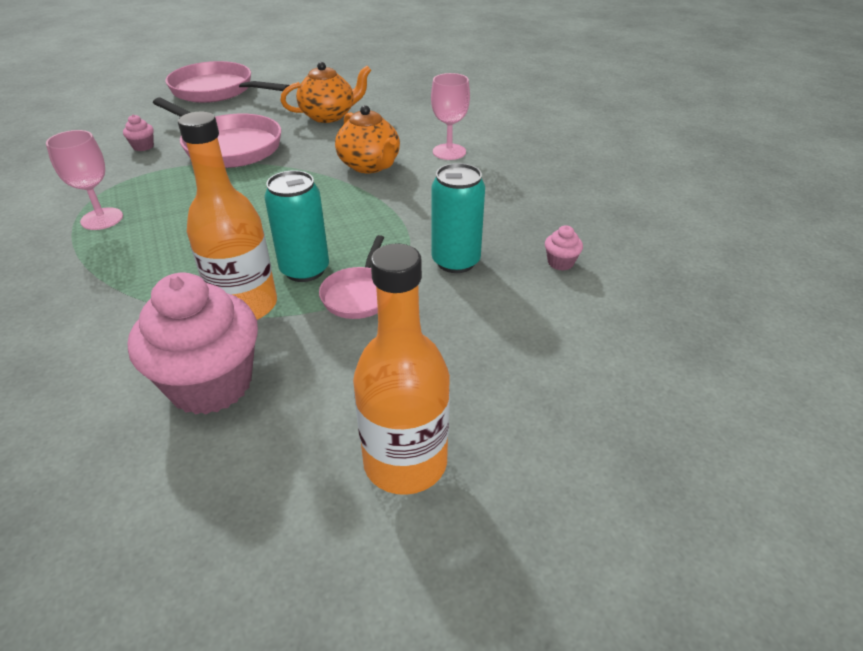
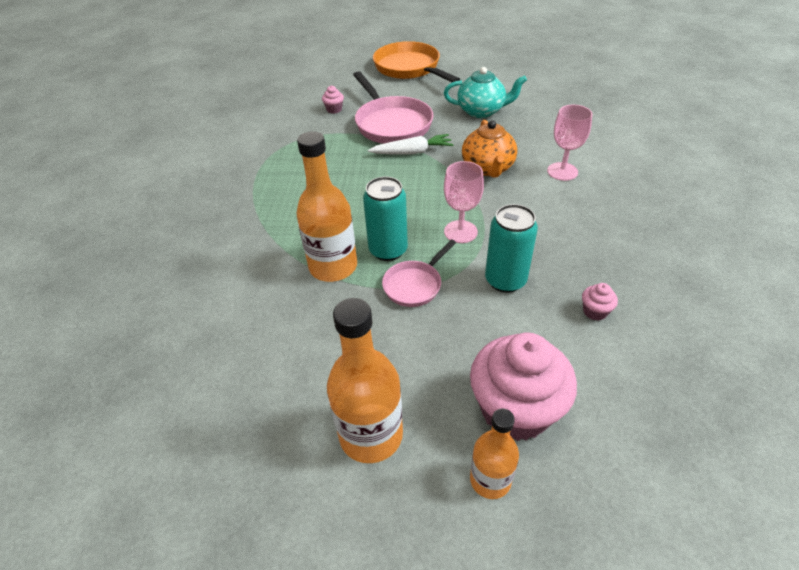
camera: 30 degrees right, 5 degrees up
(102, 219) = (280, 165): pink goblet -> pink goblet (460, 232)
(211, 384) = (282, 321): pink cupcake -> pink cupcake (515, 410)
(217, 91) = (409, 68): pink pan -> orange pan
(272, 169) = (412, 152): none -> white carrot
(329, 116) = (481, 111): orange teapot -> turquoise teapot
(563, 450) = (490, 479): none -> orange bottle

